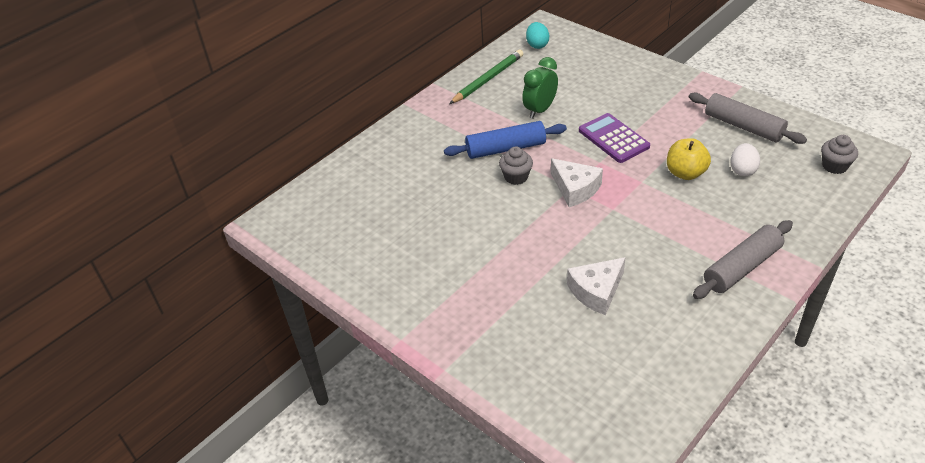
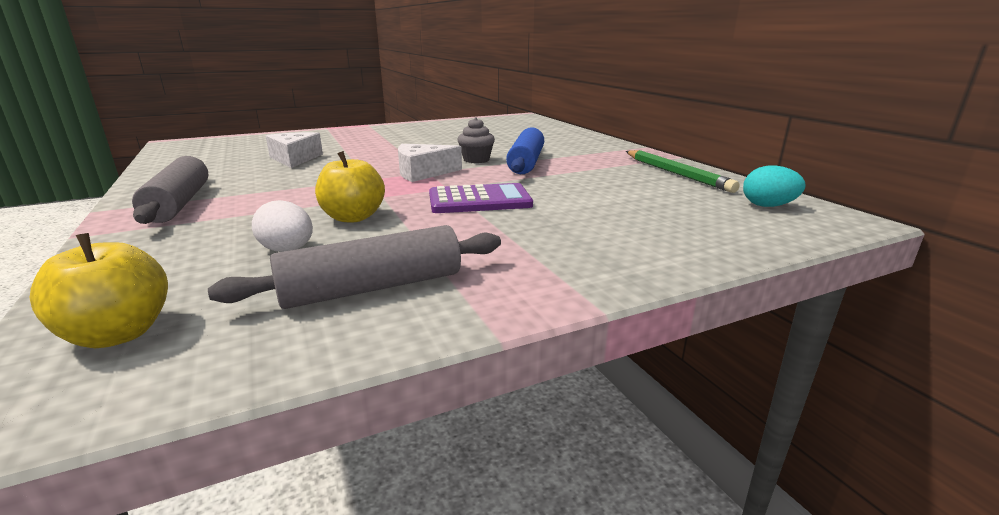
camera: 110 degrees right, 20 degrees down
(540, 110) = (584, 182): green clock -> none
(834, 166) = (118, 334): grey cupcake -> yellow apple

